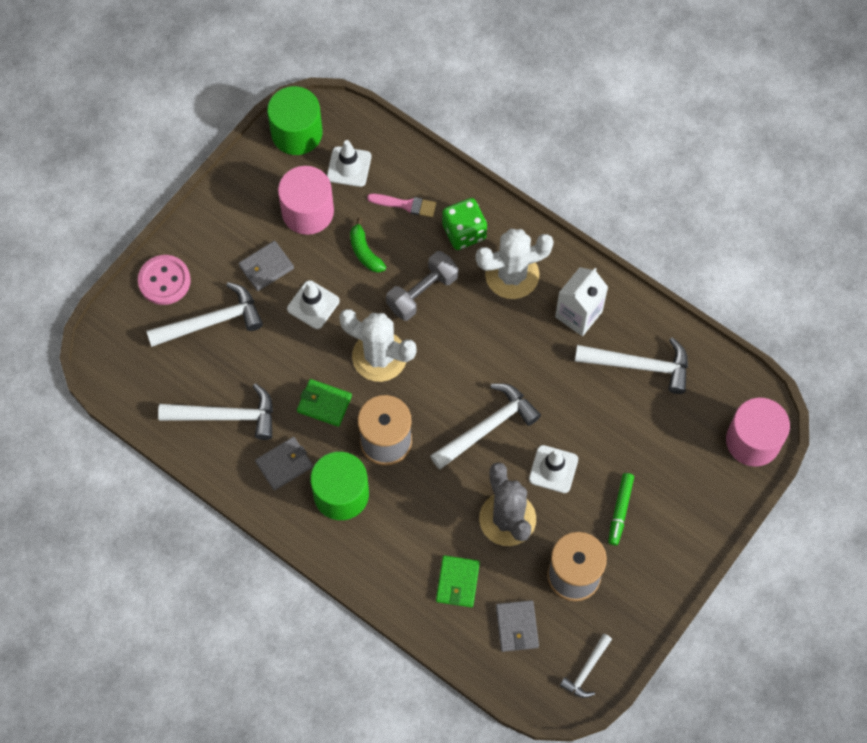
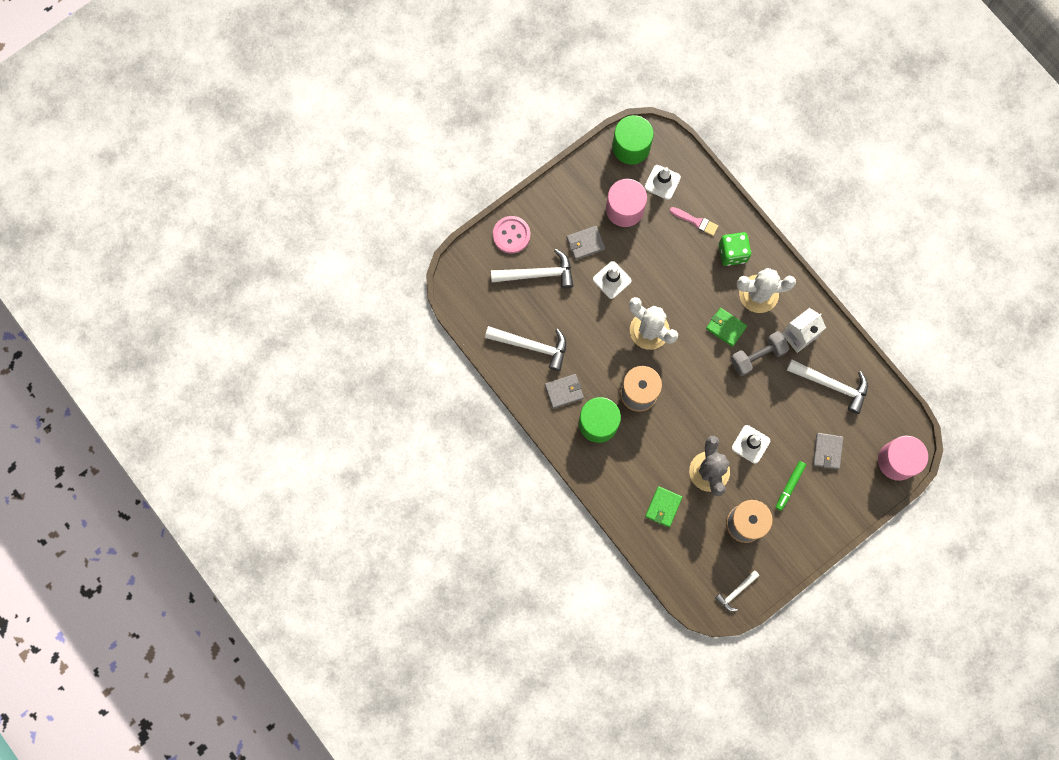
camera: 15 degrees right, 10 degrees up
(324, 404) = (602, 355): green wallet -> green wallet (726, 327)
(365, 252) = (658, 250): green banana -> none
(422, 292) = (691, 290): grey dumbbell -> grey dumbbell (757, 356)
(488, 427) = (712, 401): white hammer -> none
(516, 627) = (696, 549): grey wallet -> grey wallet (827, 451)

